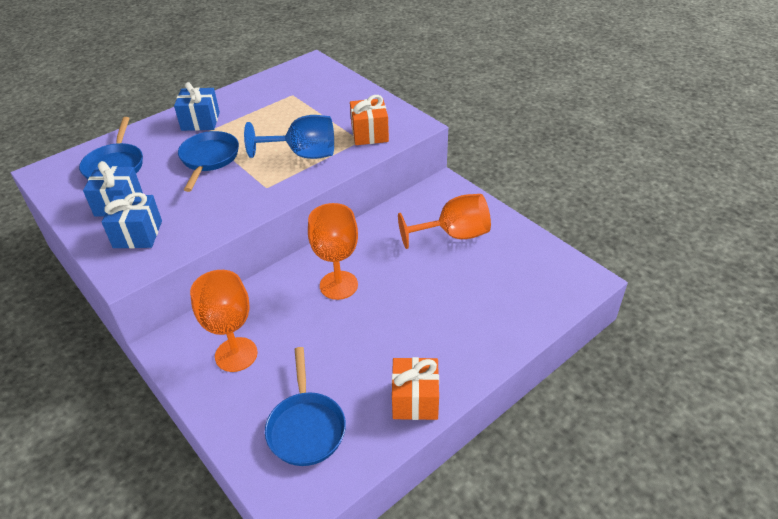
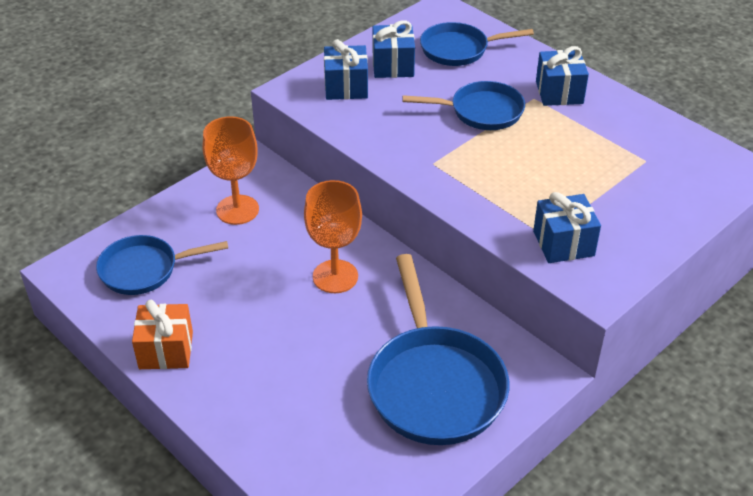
camera: 85 degrees right, 0 degrees up
(303, 154) = (504, 186): blue goblet -> none
(369, 134) = (563, 243): orange gift -> blue gift
(454, 235) = (434, 385): orange goblet -> blue pan

